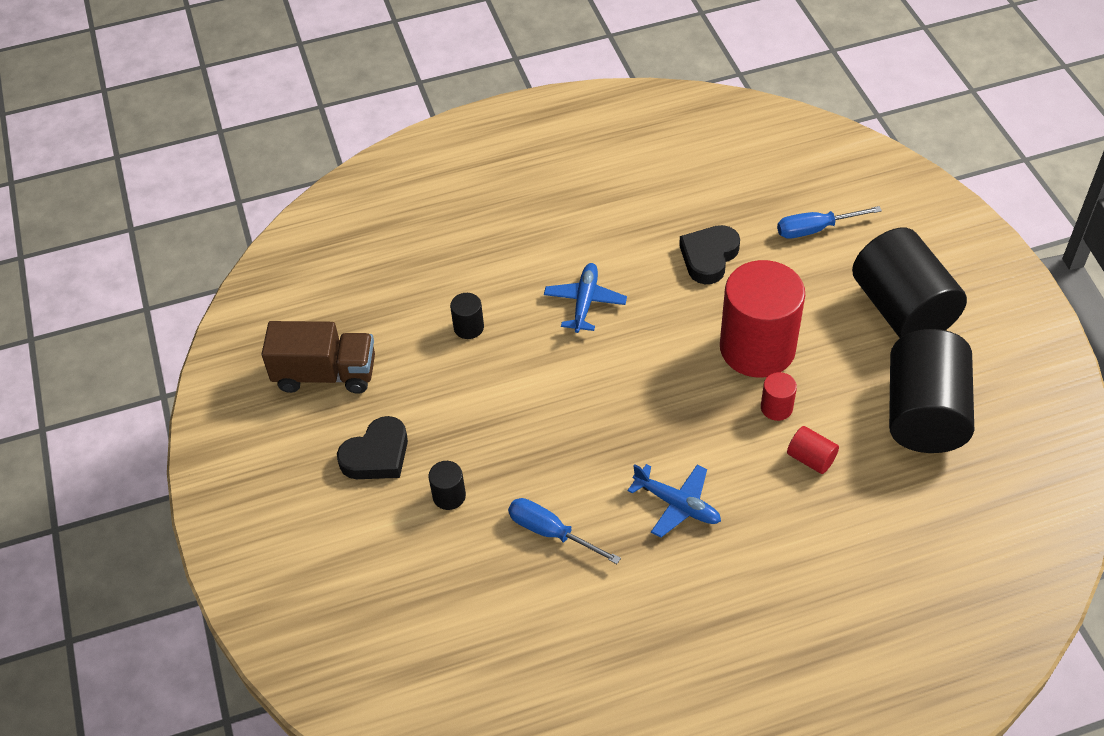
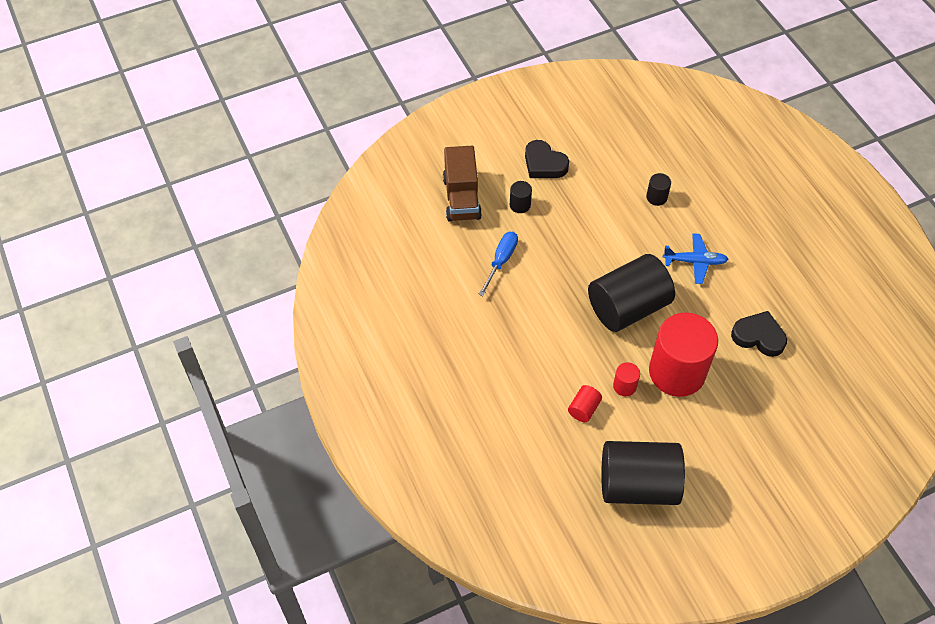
camera: 80 degrees right, 5 degrees up
(326, 374) = (601, 128): brown truck -> brown truck (461, 198)
(677, 504) = (532, 329): blue plane -> none
(815, 229) = (808, 409): blue screwdriver -> none
(902, 309) = (738, 472): black cylinder -> black cylinder (628, 307)

